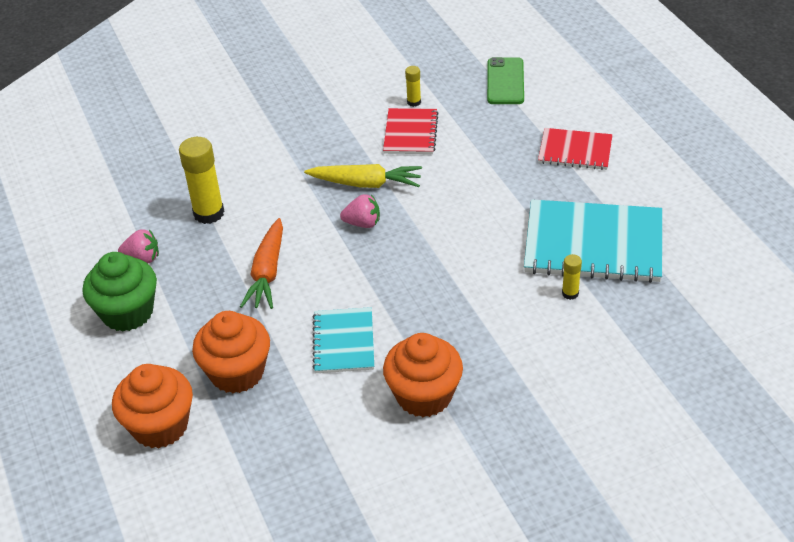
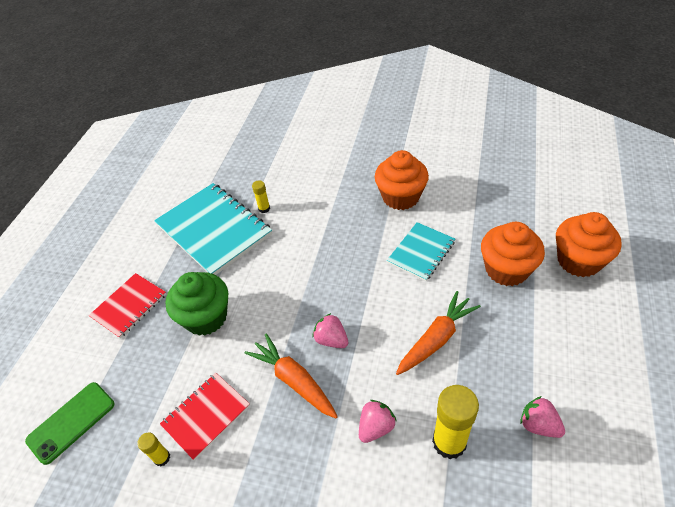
camera: 140 degrees left, 5 degrees up
(127, 313) = (573, 370): green cupcake -> green cupcake (206, 317)
(272, 193) = (376, 427): none -> pink strawberry
(365, 183) = (294, 381): yellow carrot -> orange carrot
(575, 151) = (129, 306): red notebook -> red notebook turned 75 degrees clockwise

